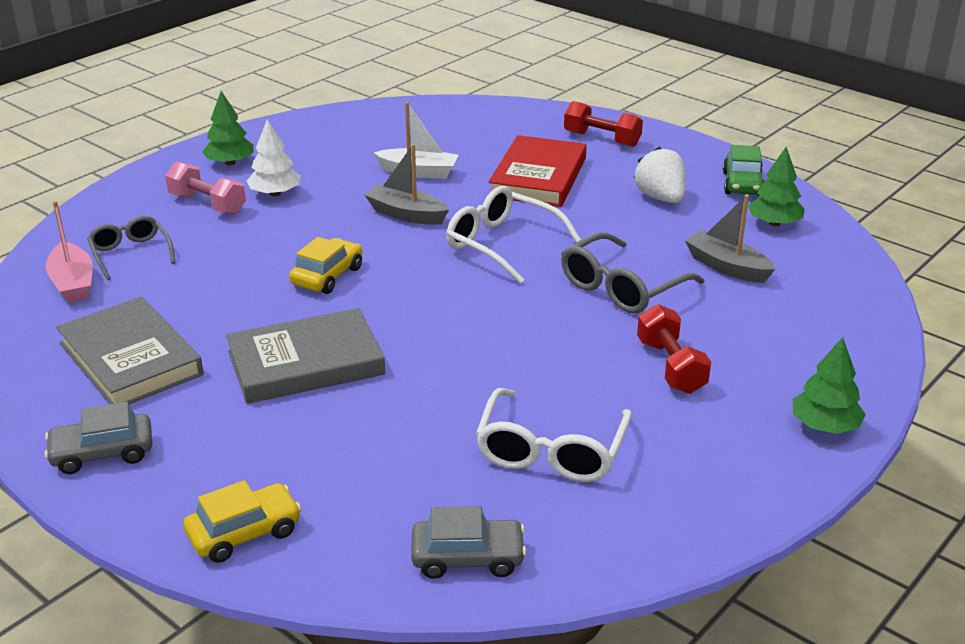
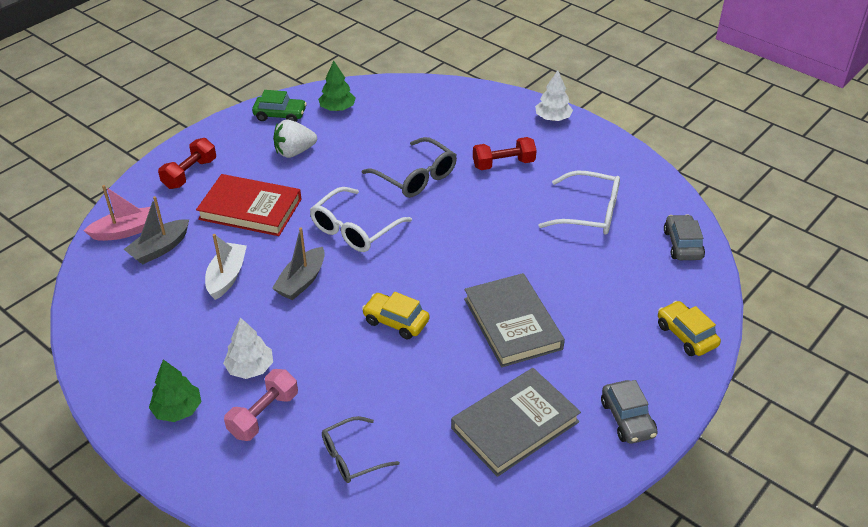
camera: 90 degrees left, 10 degrees up
(73, 283) = (402, 490): pink boat -> pink boat (125, 231)
(727, 267) = (392, 133): grey boat -> grey boat (160, 248)
(824, 426) = (552, 118): green tree -> white tree

